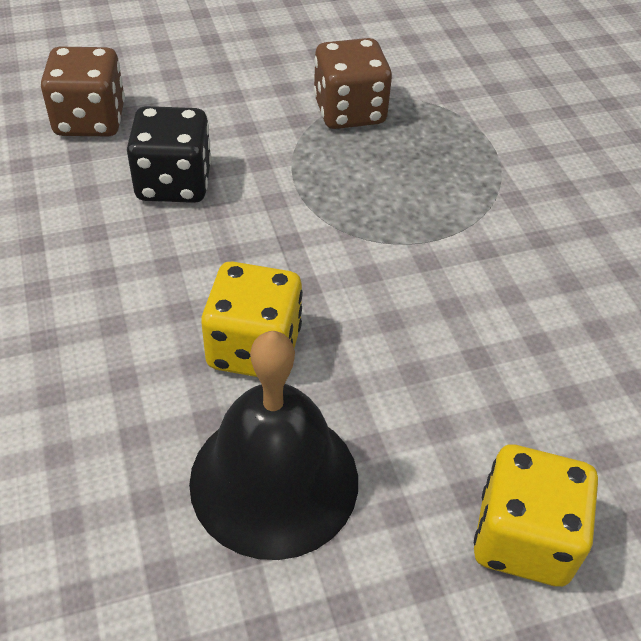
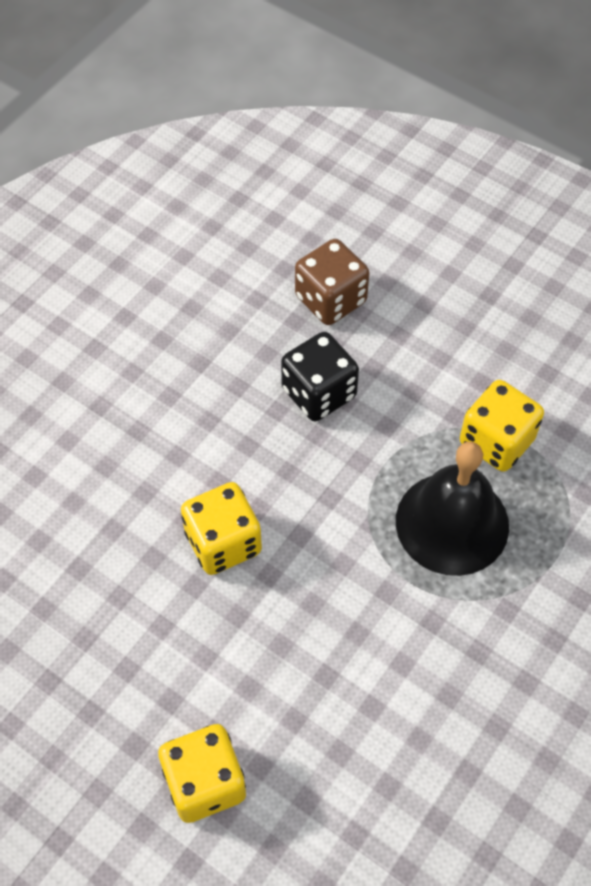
camera: 55 degrees right, 10 degrees up
(274, 480) = (140, 621): black bell -> black bell (452, 523)
(349, 112) = (496, 441): brown dice -> yellow dice

